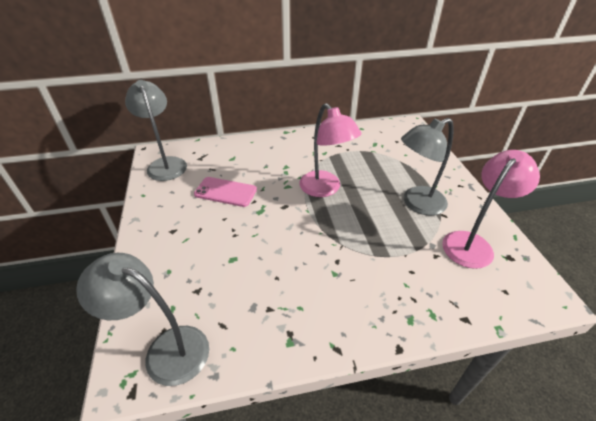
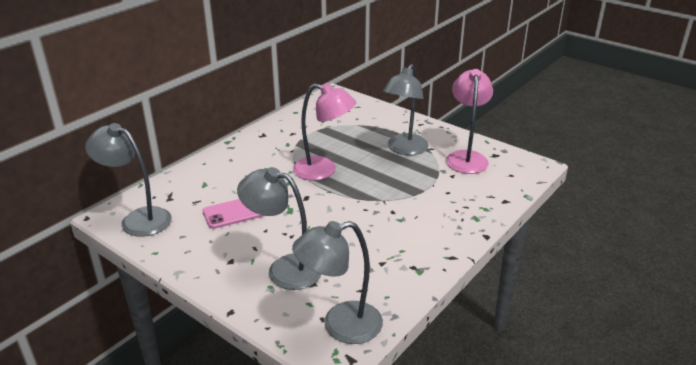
camera: 40 degrees left, 10 degrees down
(195, 262) = (284, 269): none -> grey lamp

